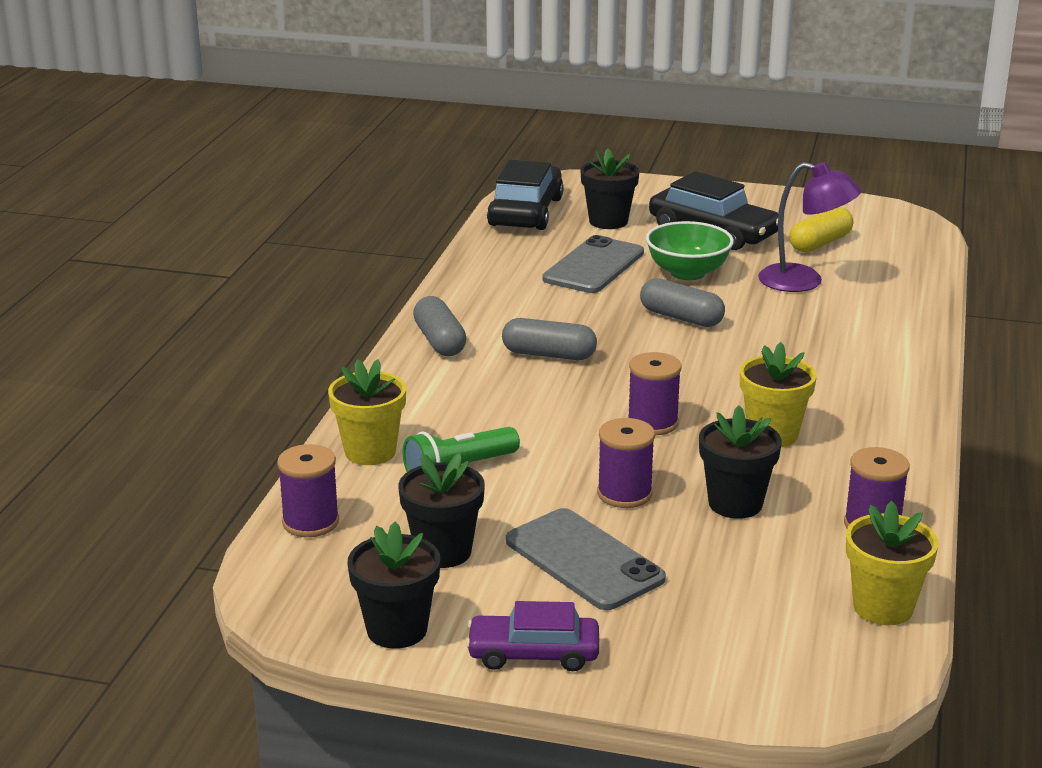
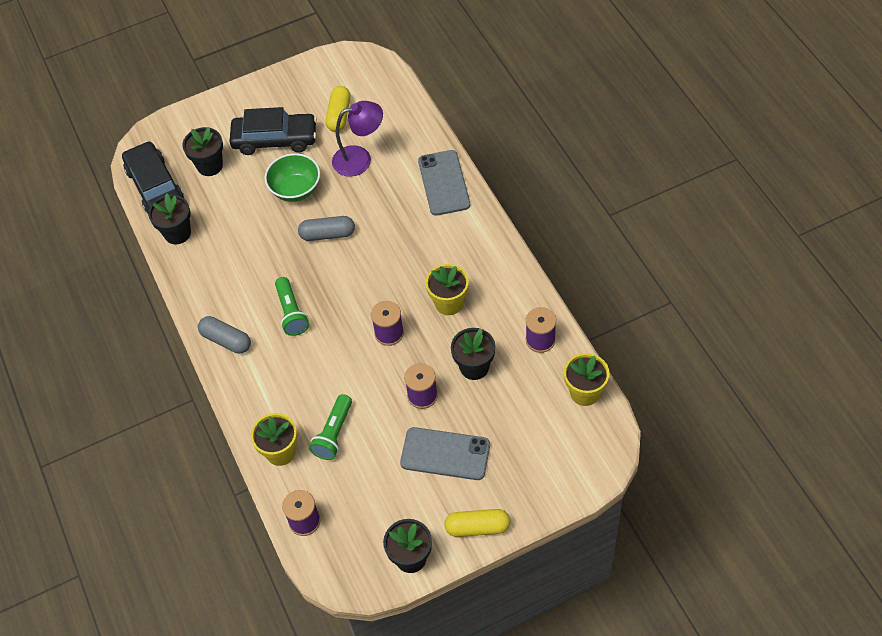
camera: 35 degrees left, 30 degrees up
(443, 552) = (382, 495): black flower pot -> black flower pot (177, 233)
(533, 653) = (477, 527): purple car -> yellow capsule
(549, 355) = (291, 313): grey capsule -> green flashlight
(593, 266) = (241, 216): grey phone -> grey phone (444, 183)

